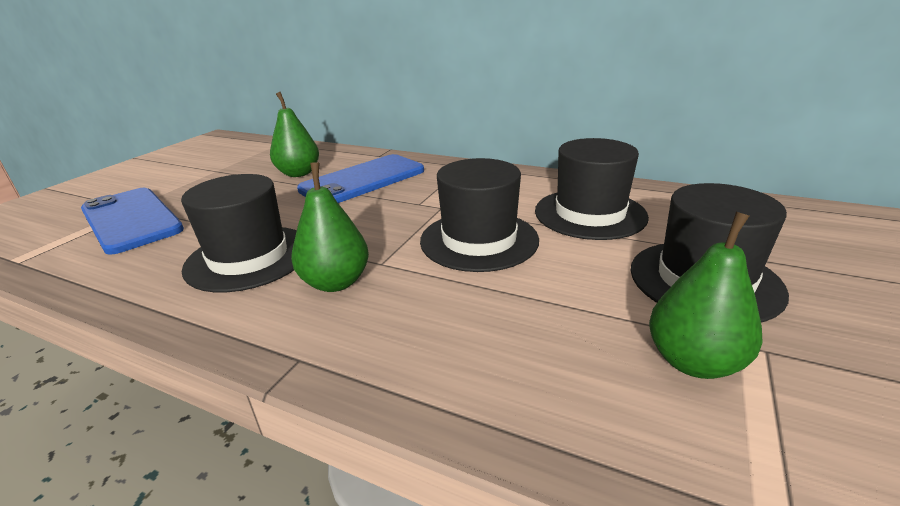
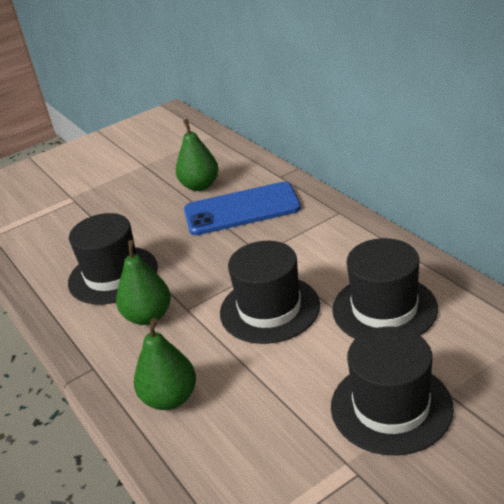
camera: 35 degrees right, 5 degrees up
(131, 220) = (65, 212): blue phone -> none
(693, 361) = (301, 460): green pear -> green pear (170, 398)

